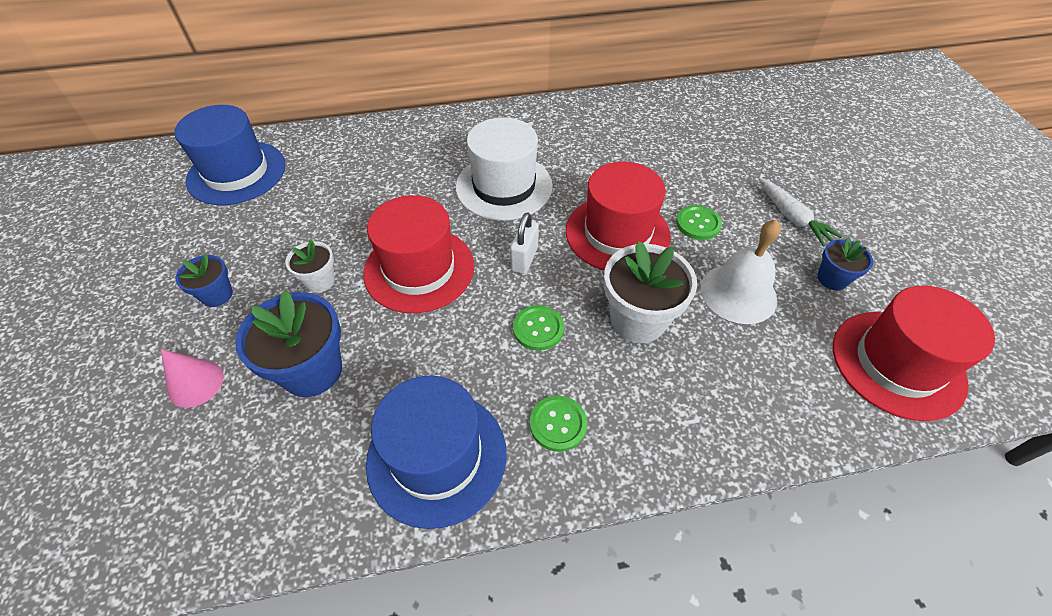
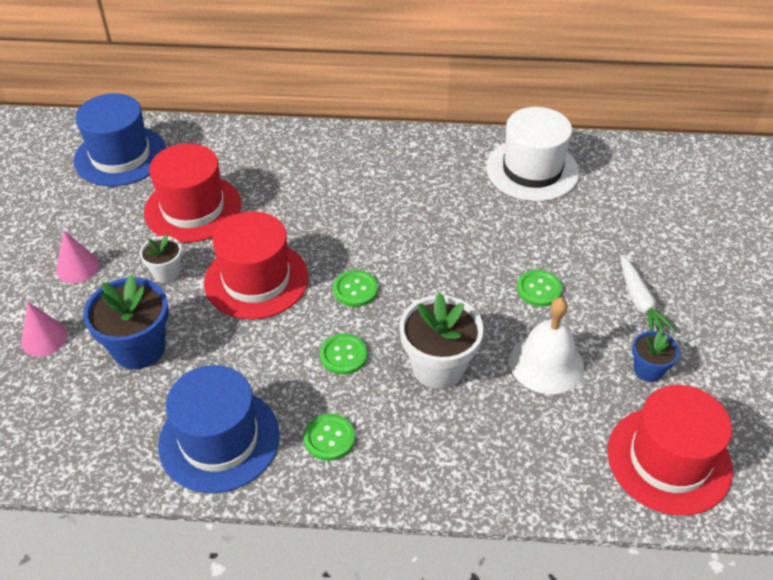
camera: 15 degrees right, 5 degrees down
(217, 295) = (77, 267): blue flower pot -> pink cone
(504, 186) = (363, 215): white hat -> white hat (532, 170)
(524, 259) = (355, 289): white padlock -> green button
(617, 233) = (454, 283): red hat -> red hat (193, 208)

